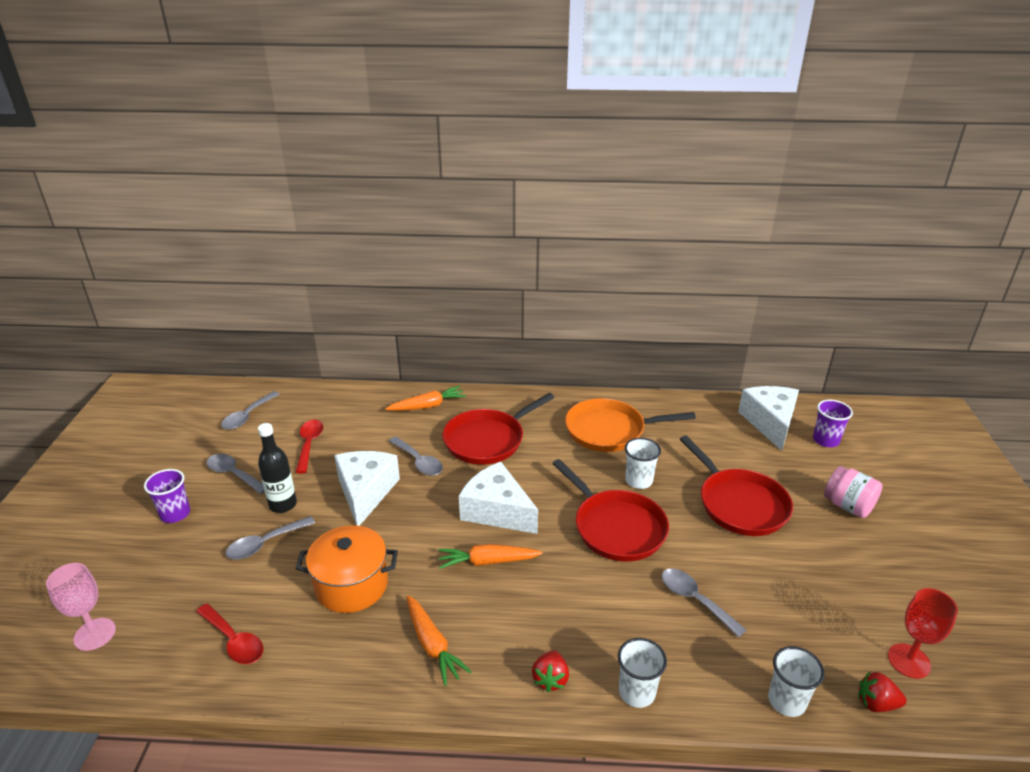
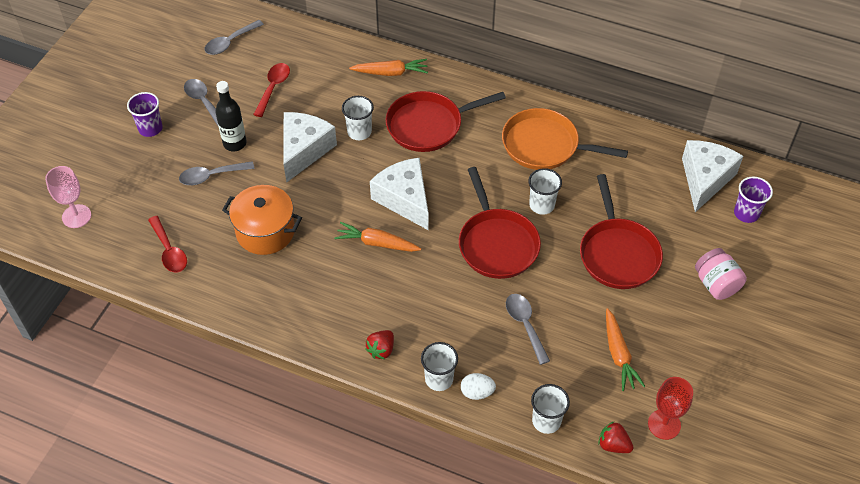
camera: 20 degrees right, 20 degrees up
(419, 462) = (359, 132): grey spoon -> white cup
(432, 645) = (307, 298): orange carrot -> orange carrot (618, 354)
(689, 693) = (477, 392): none -> white egg

